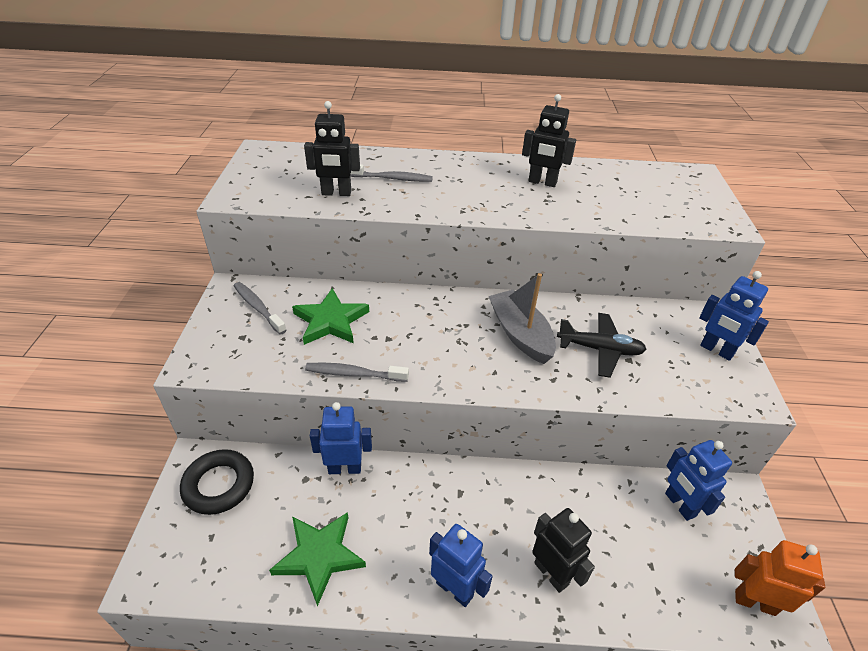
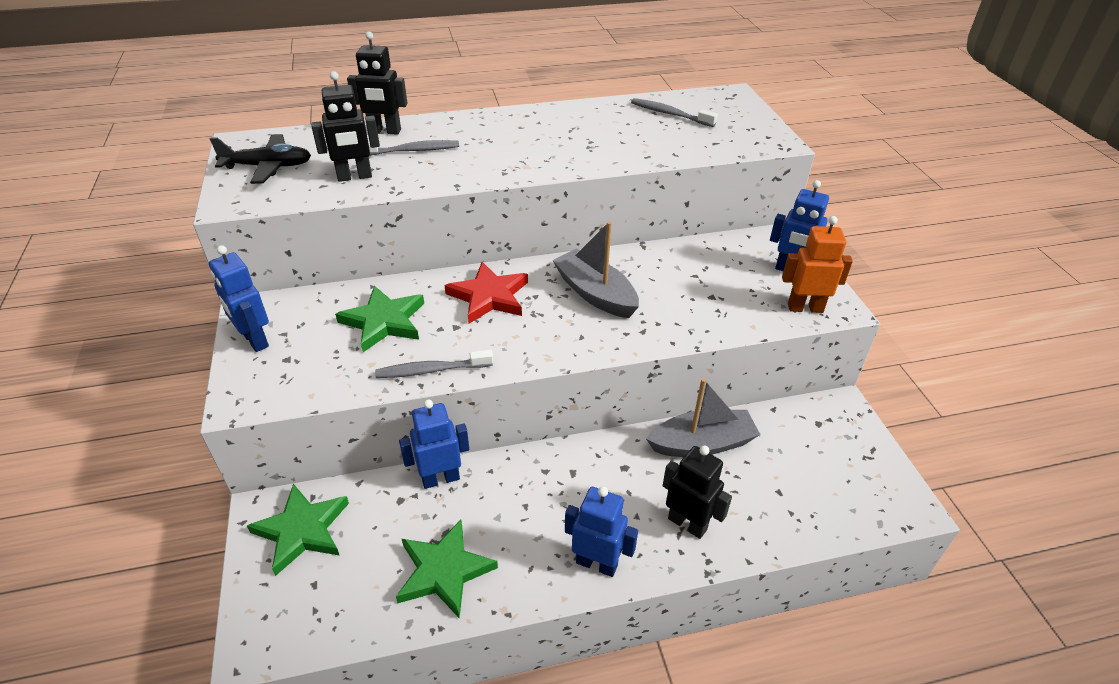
camera: 15 degrees left, 0 degrees up
(219, 485) = (302, 530): black ring -> green star
(258, 307) = (292, 324): grey toothbrush -> grey toothbrush (670, 114)
(426, 317) = (489, 296): none -> red star
(542, 182) = (578, 129): black robot -> black robot (384, 131)
(588, 496) = (702, 444): none -> grey boat
(599, 349) = (680, 292): black plane -> black plane (268, 167)
(679, 505) = (790, 430): blue robot -> blue robot (255, 340)
(754, 602) = (879, 498): orange robot -> orange robot (805, 308)

